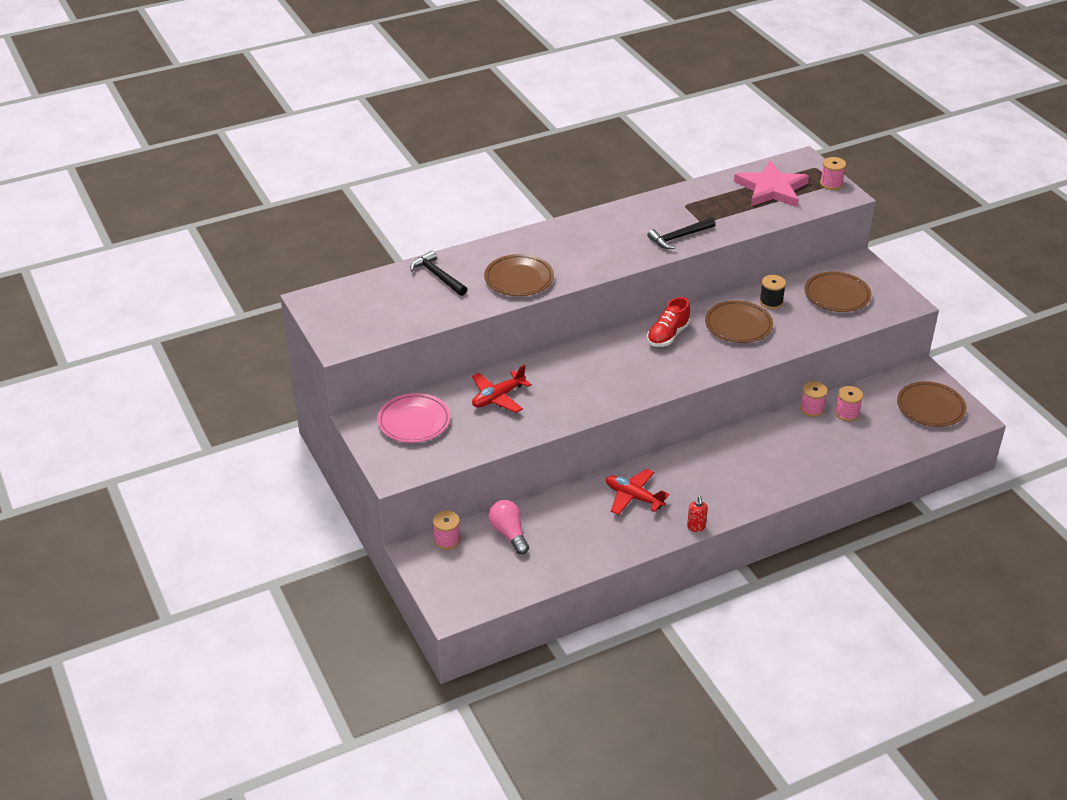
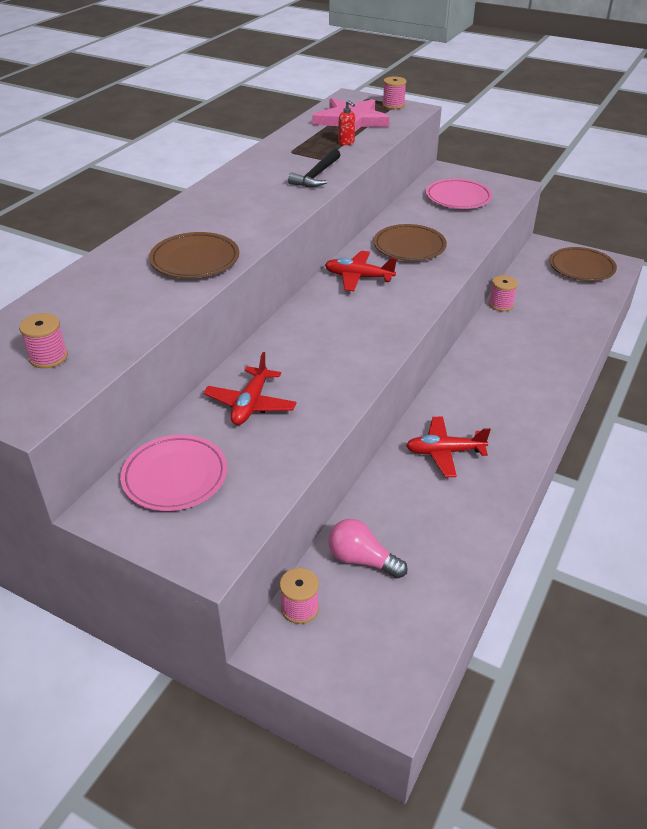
camera: 35 degrees left, 0 degrees up
(437, 276) = (93, 289): black hammer -> none
(668, 335) = (358, 277): red shoe -> red plane
(696, 527) = (531, 452): red soap dispenser -> red soap dispenser (346, 143)
(771, 302) = (413, 220): black spool -> none
(837, 295) = (458, 198): brown plate -> pink plate
(847, 413) = (530, 297): pink spool -> pink spool (48, 357)

